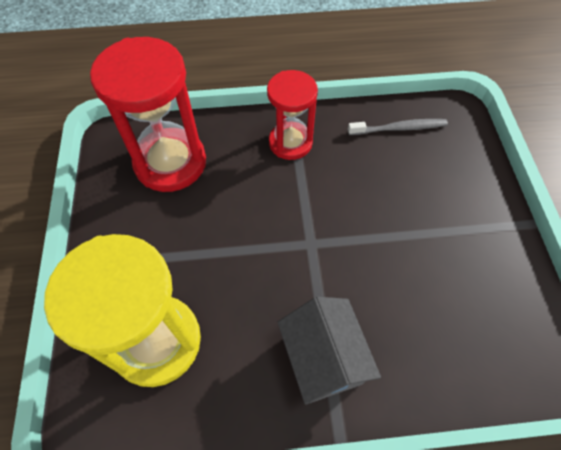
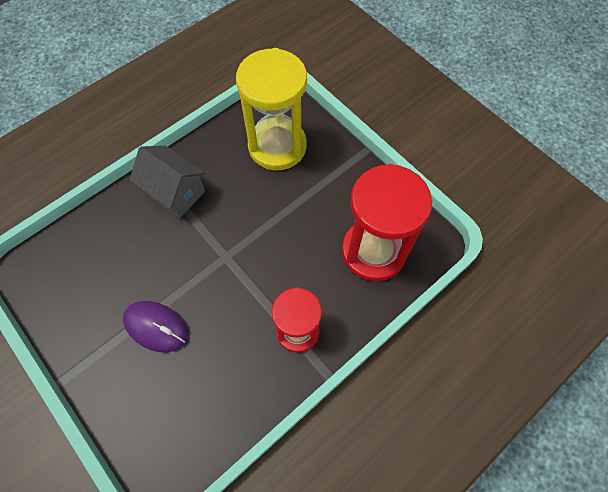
camera: 145 degrees right, 5 degrees up
(399, 128) = (212, 413): grey toothbrush -> none
(418, 217) = (156, 327): none -> purple mouse

